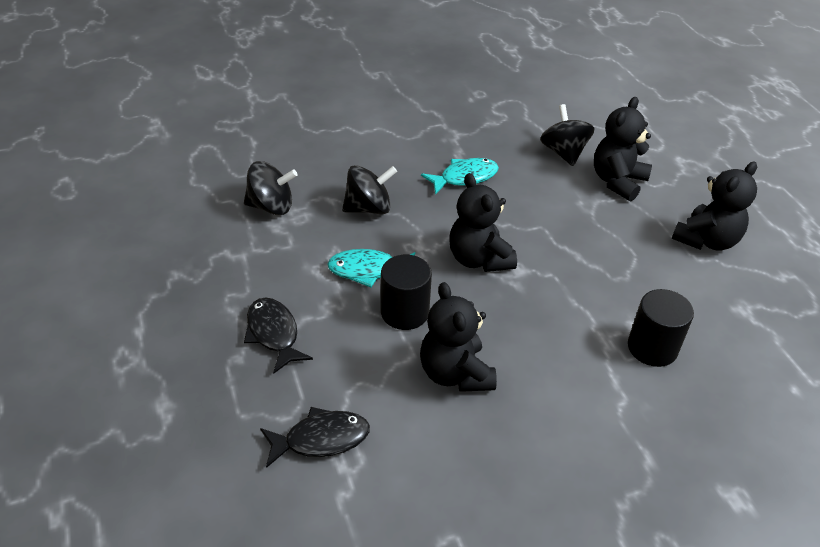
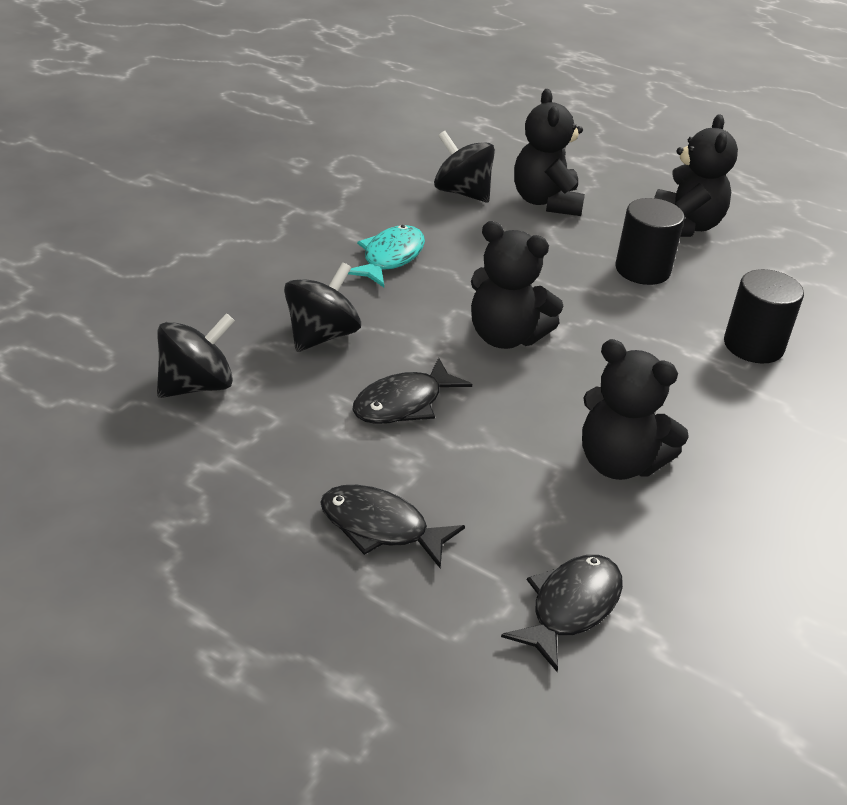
camera: 40 degrees left, 5 degrees down
(368, 270) = (403, 403): turquoise fish -> black fish
(404, 312) = (496, 428): black cylinder -> black cylinder (642, 270)

